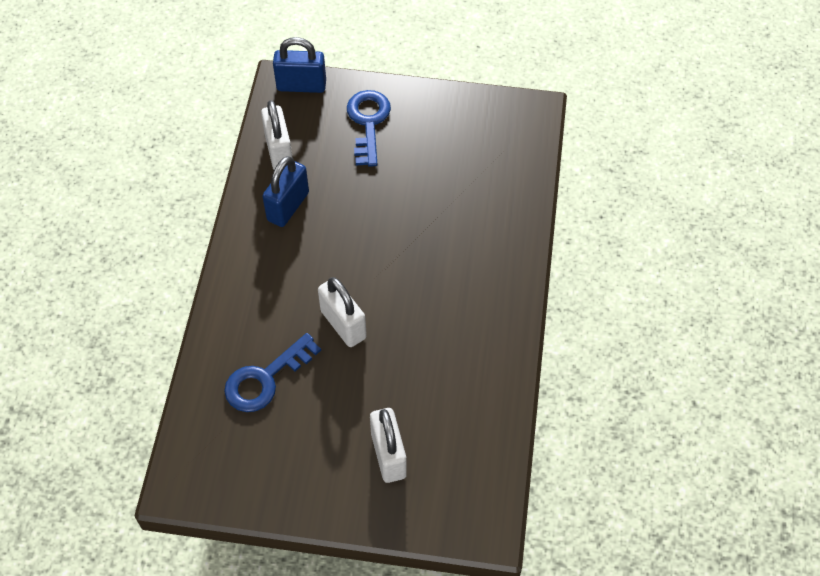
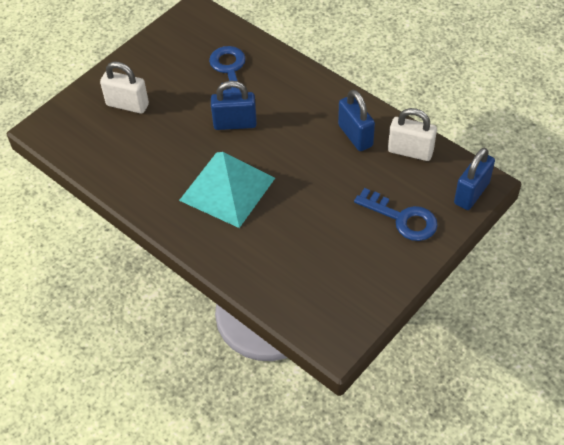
camera: 125 degrees right, 5 degrees down
(343, 324) = (235, 123): white padlock -> blue padlock
(435, 280) = (227, 189): none -> turquoise pyramid

